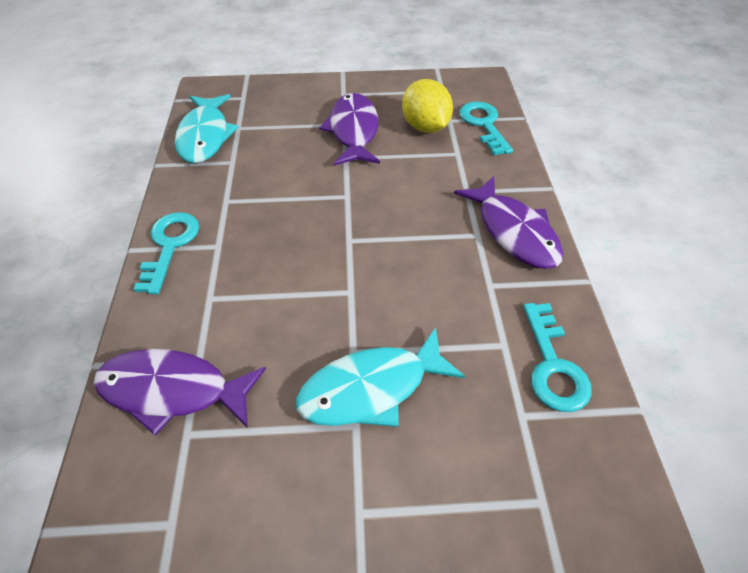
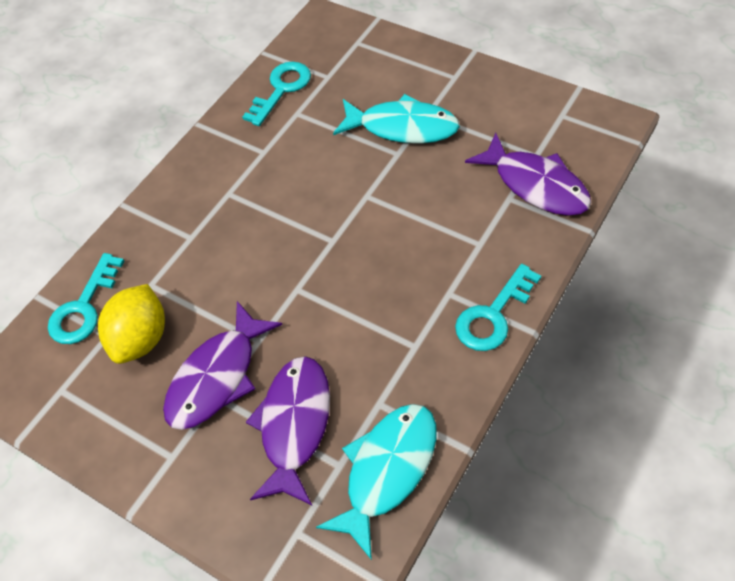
camera: 140 degrees left, 5 degrees up
(514, 232) = (199, 181): purple fish -> purple fish (294, 425)

